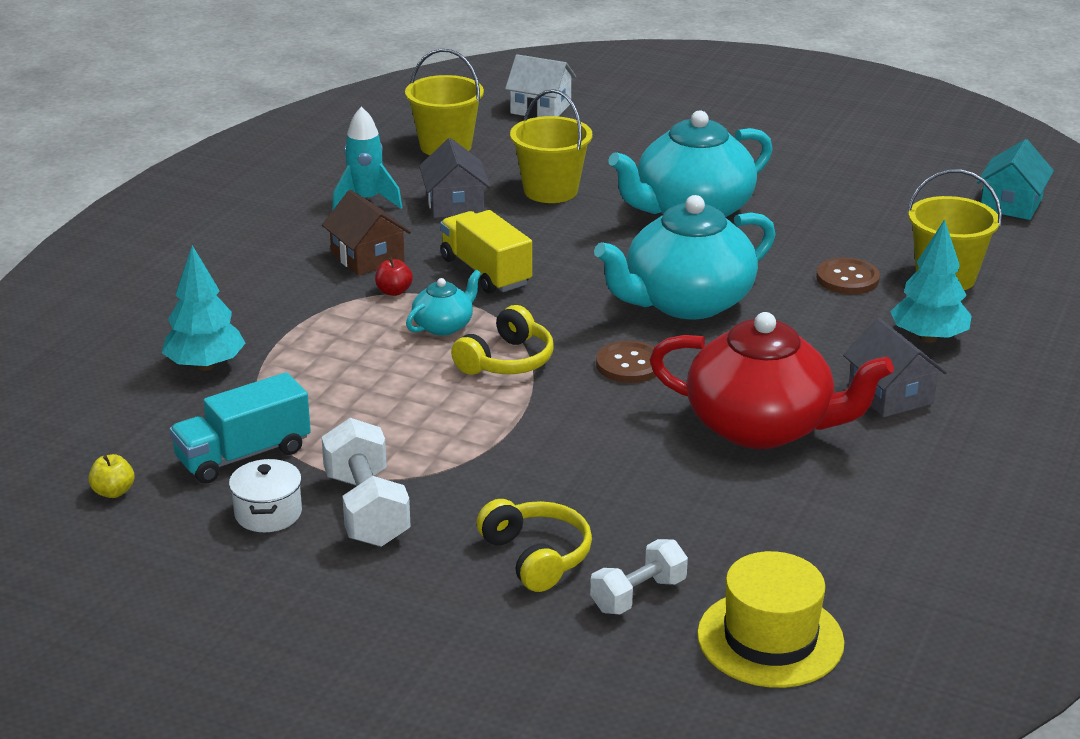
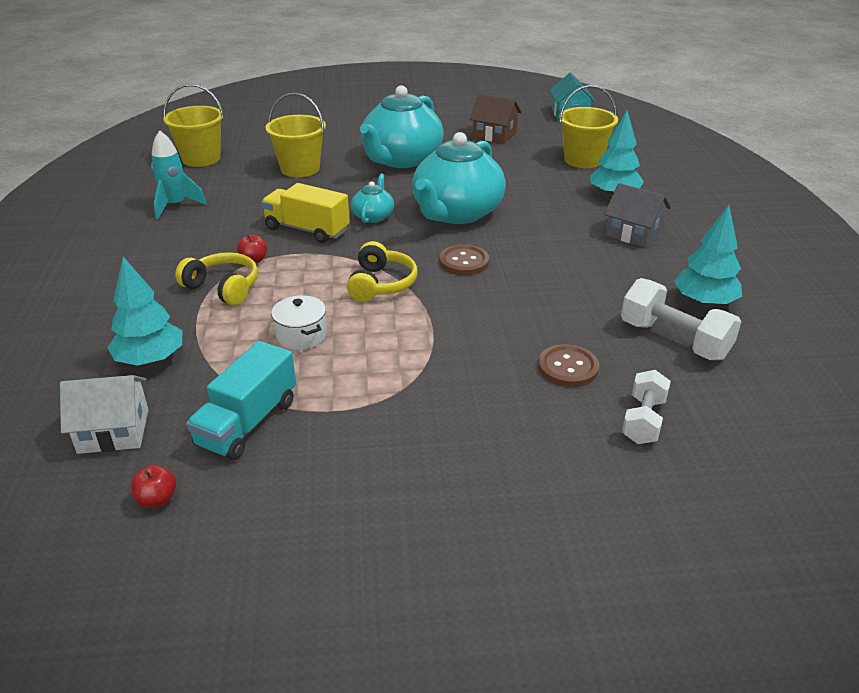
camera: 30 degrees left, 5 degrees up
(113, 492) = (157, 499): yellow apple -> red apple
(268, 513) = (313, 465): white pot -> white pot (301, 336)
(366, 509) = (389, 431): white dumbbell -> white dumbbell (674, 340)
(367, 257) = (212, 242): brown house -> brown house (494, 135)
(444, 326) = (313, 273): turquoise teapot -> turquoise teapot (373, 216)
(455, 204) = (242, 192): grey house -> none
(536, 556) = (547, 419): yellow headphones -> yellow headphones (223, 288)
(540, 108) = (244, 123): white house -> white house (114, 431)
(761, 427) = (586, 276): red teapot -> none
(770, 638) = (755, 417): yellow hat -> none
(847, 278) = (533, 174): brown button -> brown button (568, 367)
(875, 504) = (704, 302): none -> turquoise tree

